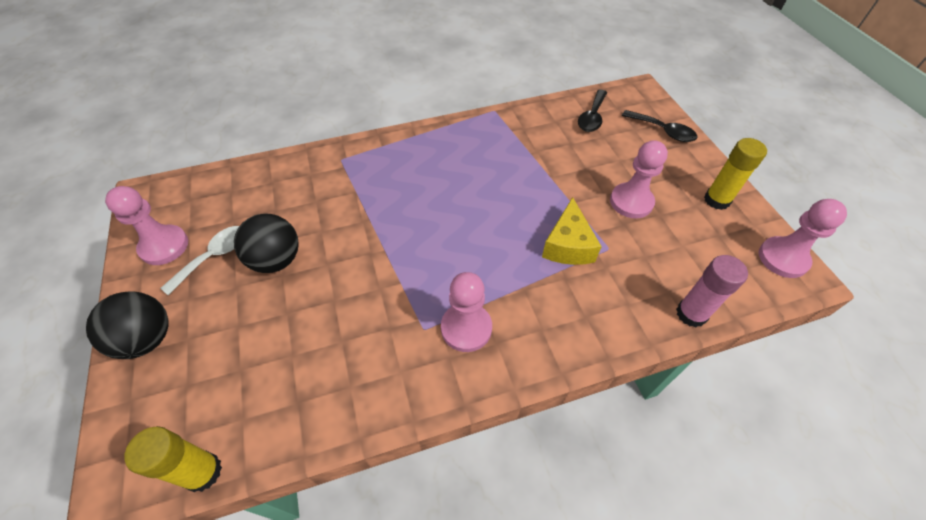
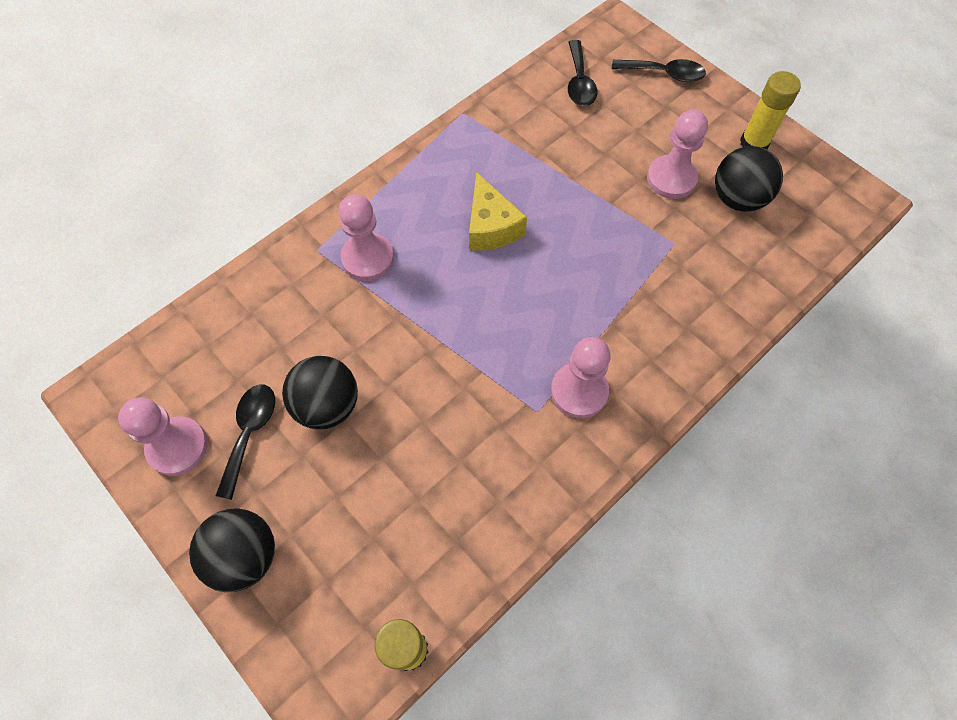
camera: 25 degrees left, 10 degrees up
(214, 257) = (250, 433): white spoon -> black spoon
(568, 245) = (632, 256): yellow cheese -> yellow cheese (491, 226)
(682, 235) = (737, 199): none -> black ball
(691, 314) = (781, 283): pink glue stick -> none
(783, 258) = (839, 187): pink pawn -> pink pawn (367, 258)

